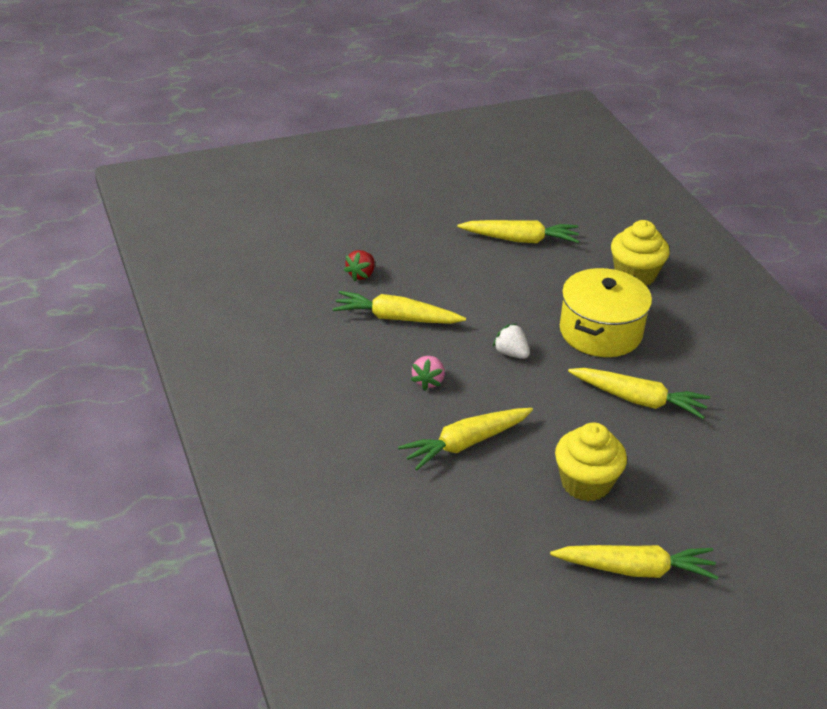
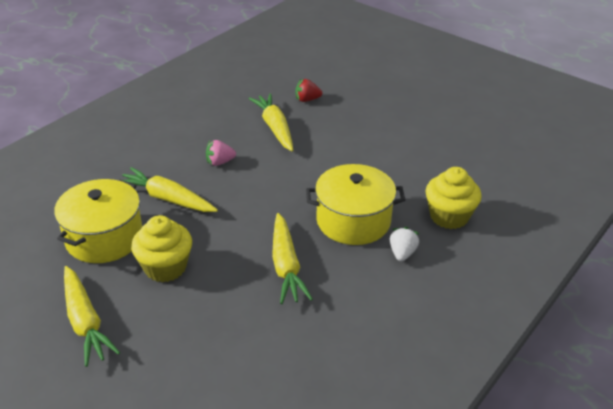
camera: 60 degrees right, 0 degrees up
(501, 515) = (104, 237): none -> yellow pot
(511, 353) = (284, 187): white strawberry -> white strawberry (402, 253)
(520, 240) = (426, 148): yellow carrot -> none

